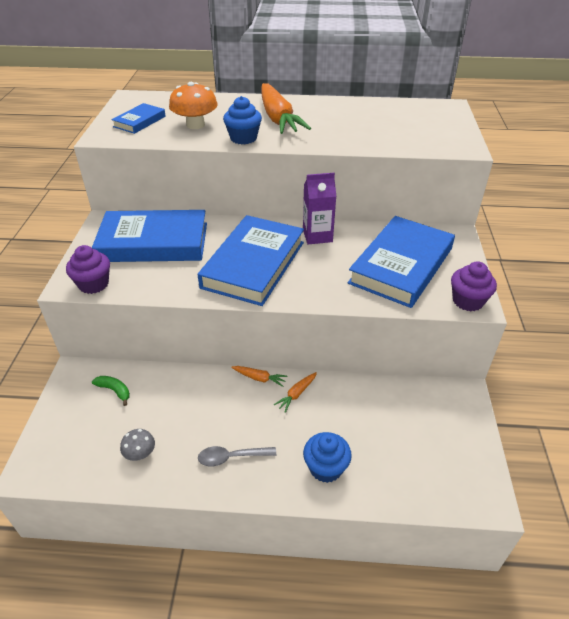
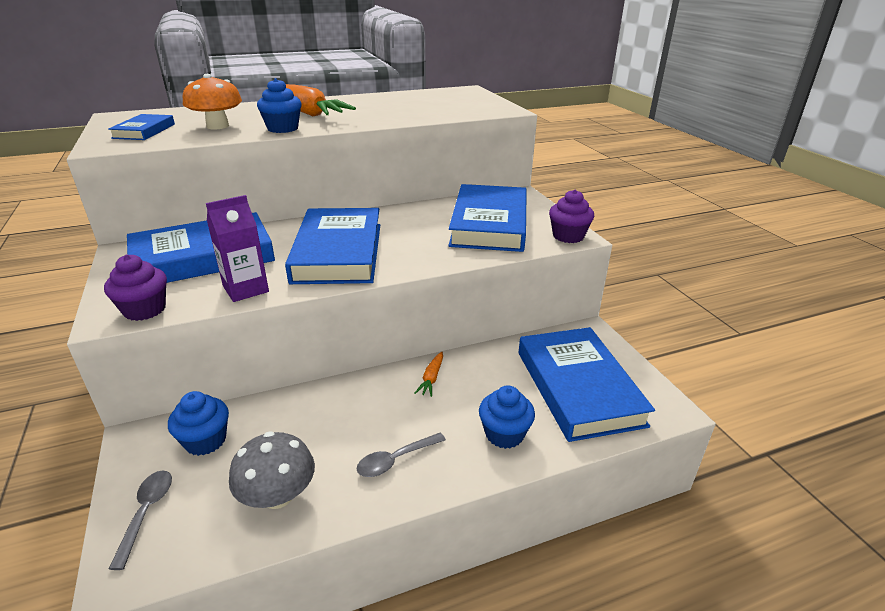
camera: 25 degrees left, 10 degrees down
(58, 433) = (146, 513): none -> grey spoon
(114, 390) = (205, 440): green banana -> blue cupcake
(140, 453) = (278, 495): grey mushroom -> grey mushroom, size x1.78
(259, 378) = (382, 376): orange carrot -> none
(317, 236) = (390, 218): purple carton -> purple carton (246, 289)
(415, 448) = (578, 387): none -> blue book

